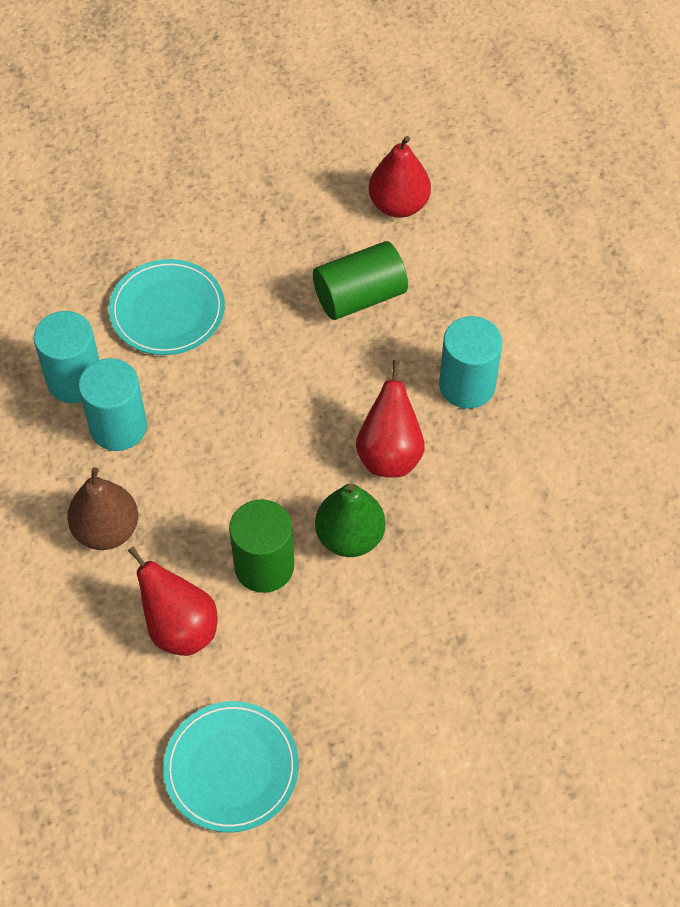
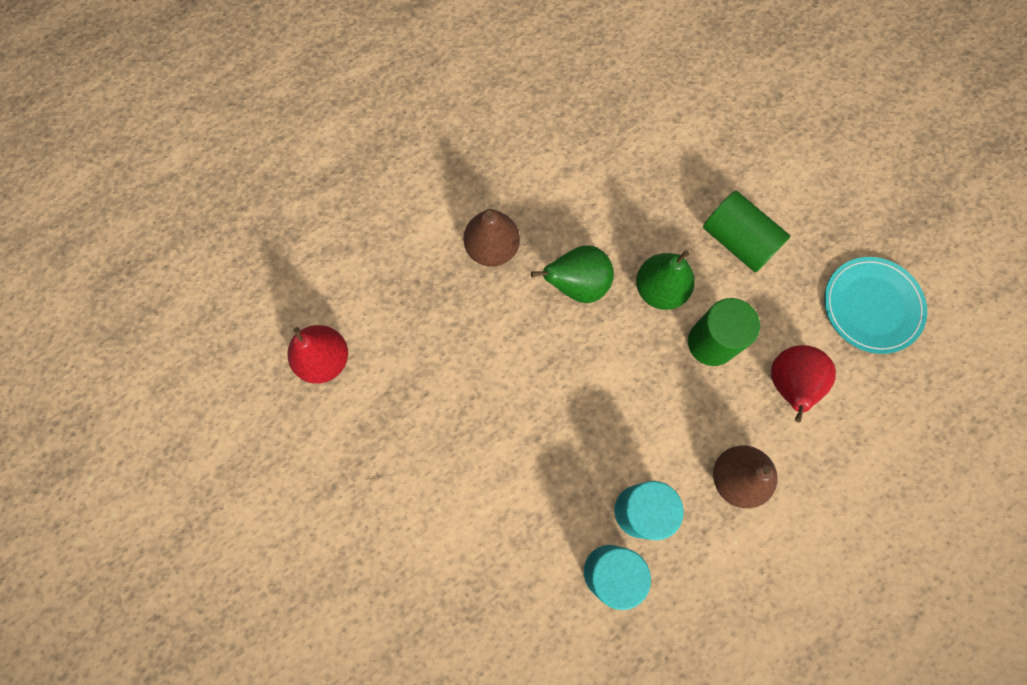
camera: 110 degrees left, 15 degrees up
(167, 310) = (507, 520): turquoise plate -> none
(359, 296) = (434, 359): green cylinder -> green cylinder (738, 241)
(389, 454) = (577, 285): red pear -> green pear
(467, 385) = (492, 248): turquoise cylinder -> brown pear

